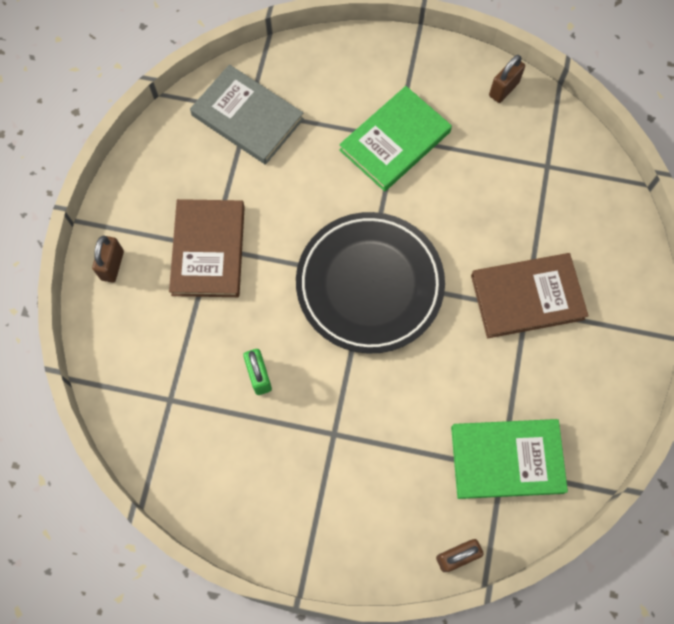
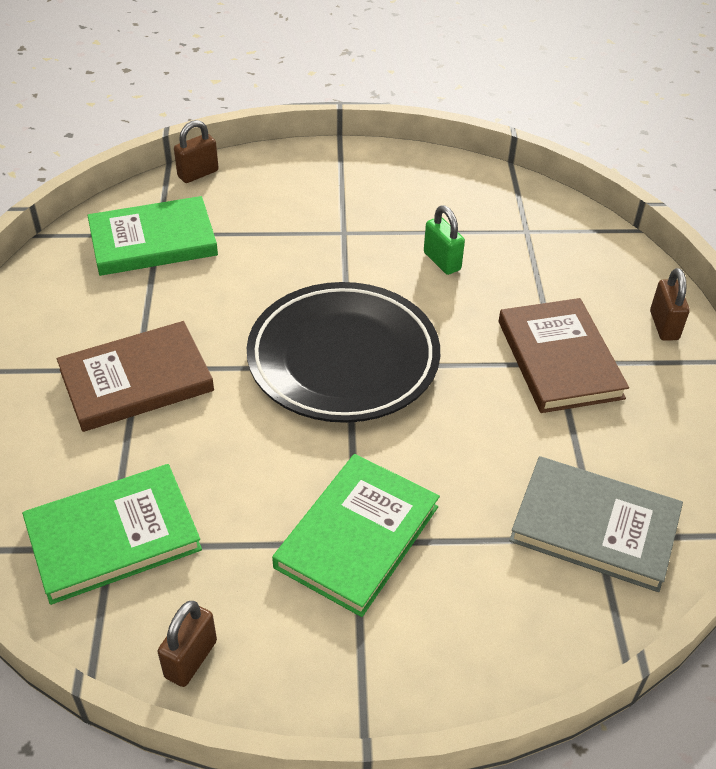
camera: 165 degrees right, 25 degrees down
(545, 172) = (113, 536): none -> green book

